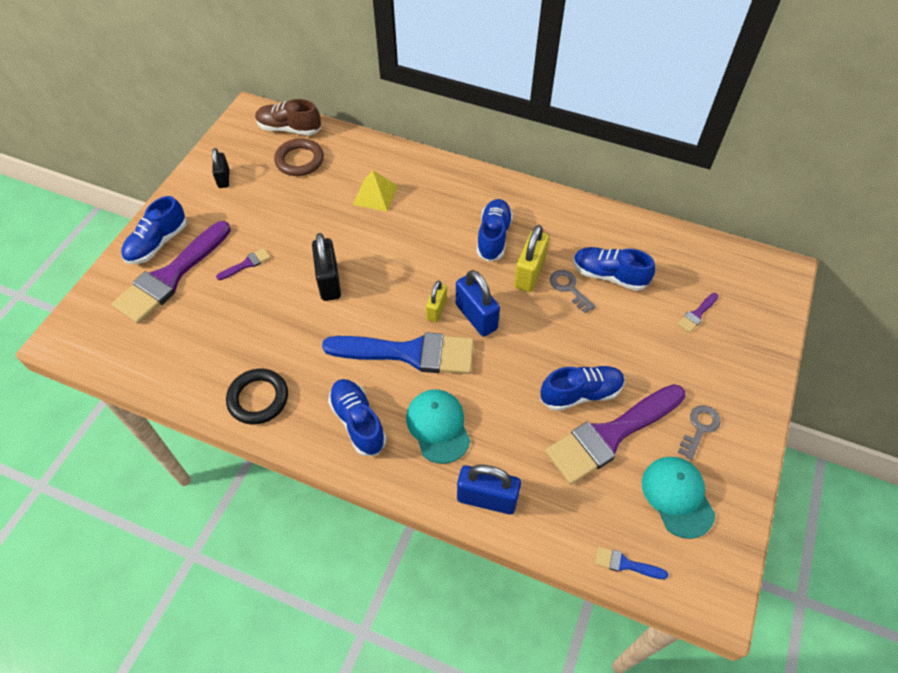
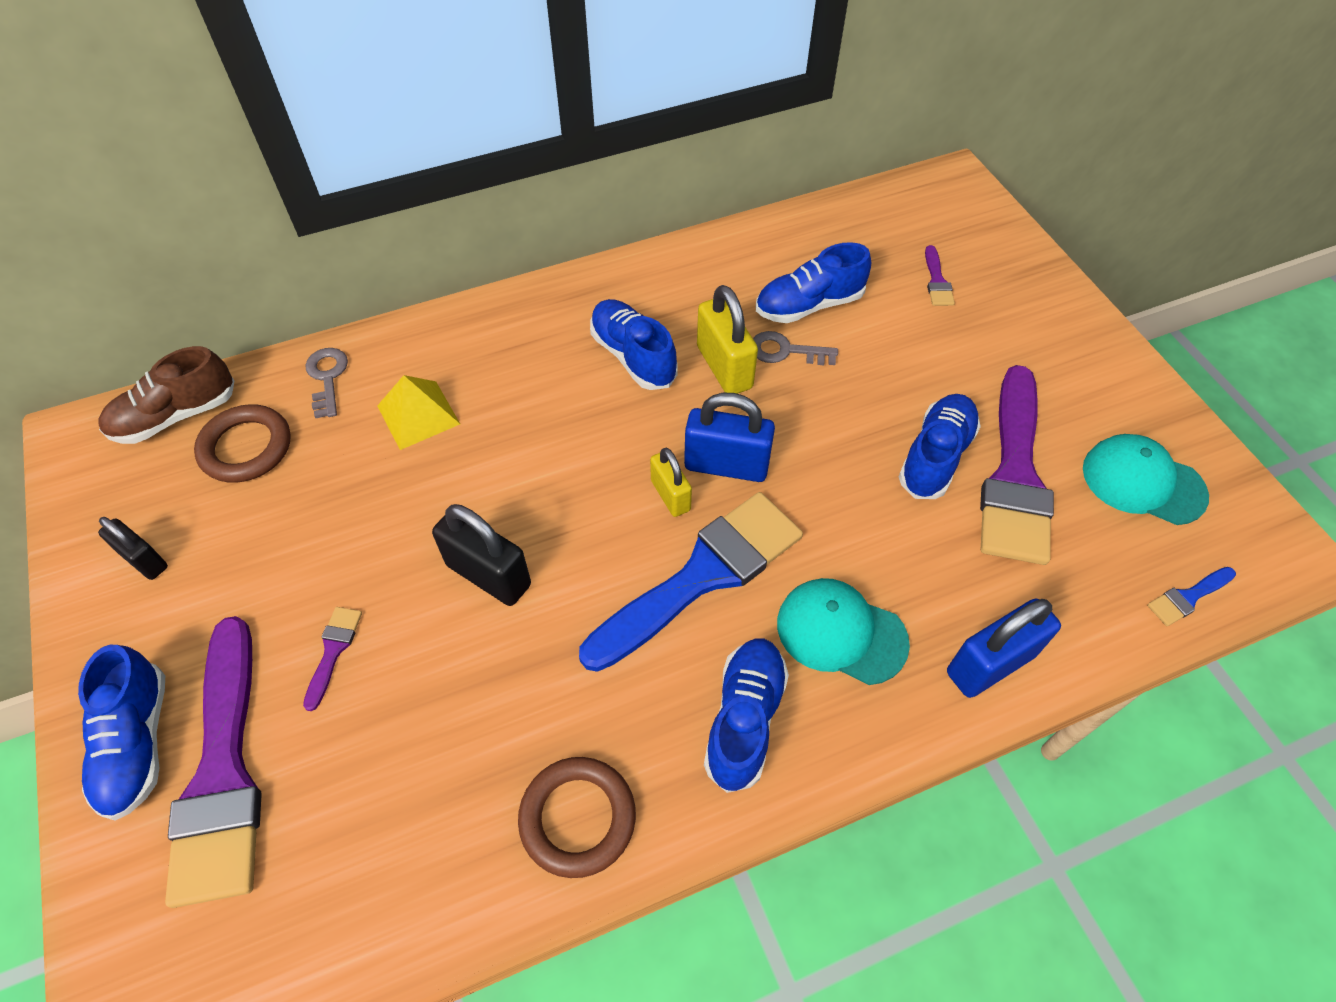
camera: 45 degrees left, 0 degrees up
(258, 398) = (577, 818): black ring -> brown ring
(358, 422) = (744, 719): blue shoe -> blue shoe turned 90 degrees clockwise
(699, 428) = (1077, 395): grey key -> grey key (327, 378)

